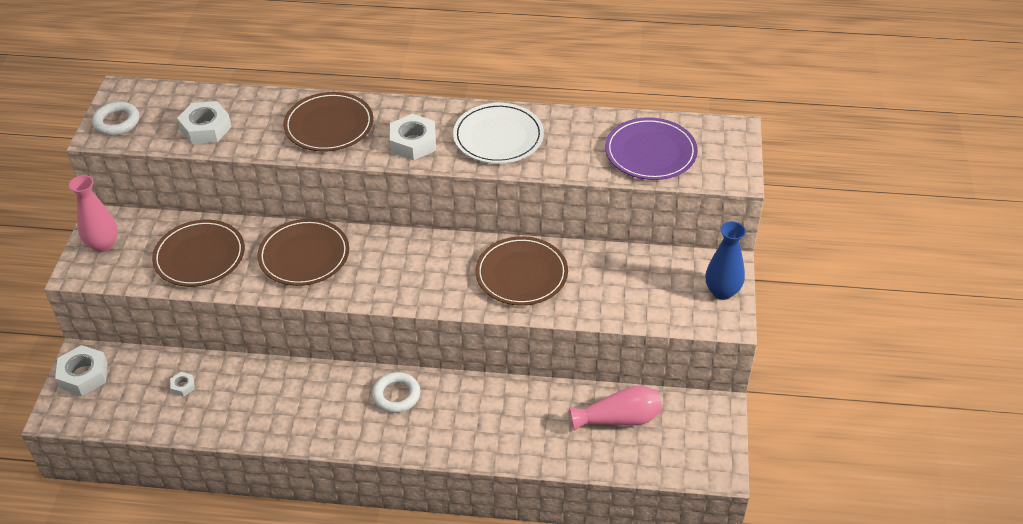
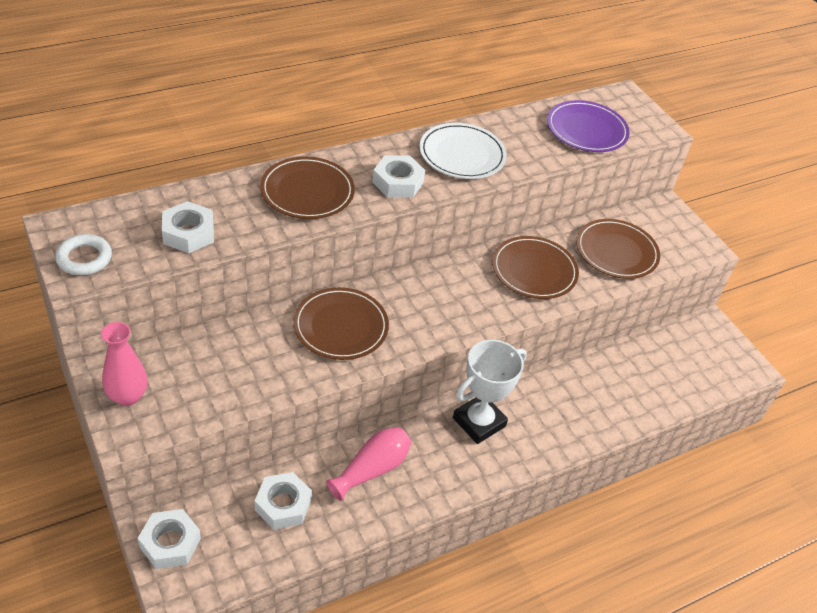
camera: 40 degrees left, 0 degrees up
(183, 386) = (283, 505): white nut -> white nut, size x2.06
(199, 256) = (241, 367): brown plate -> brown plate (616, 251)
(396, 395) = (479, 422): white ring -> white trophy
(619, 419) = (655, 362): pink vase -> pink vase (372, 469)
(722, 291) = (682, 228): blue vase -> none

